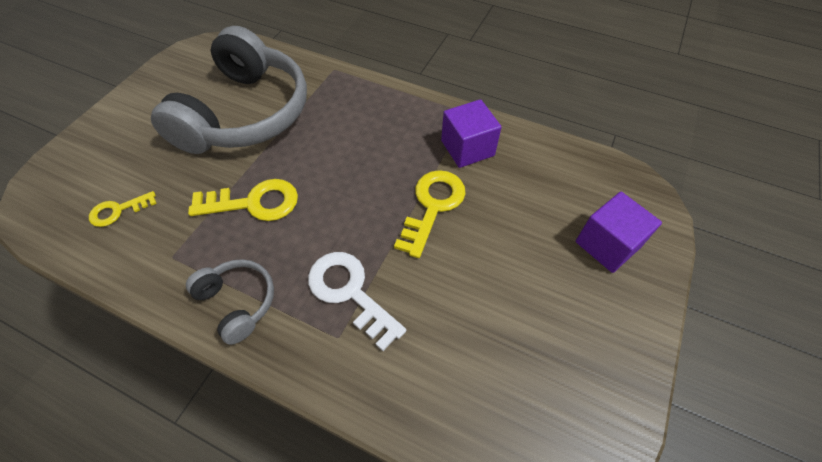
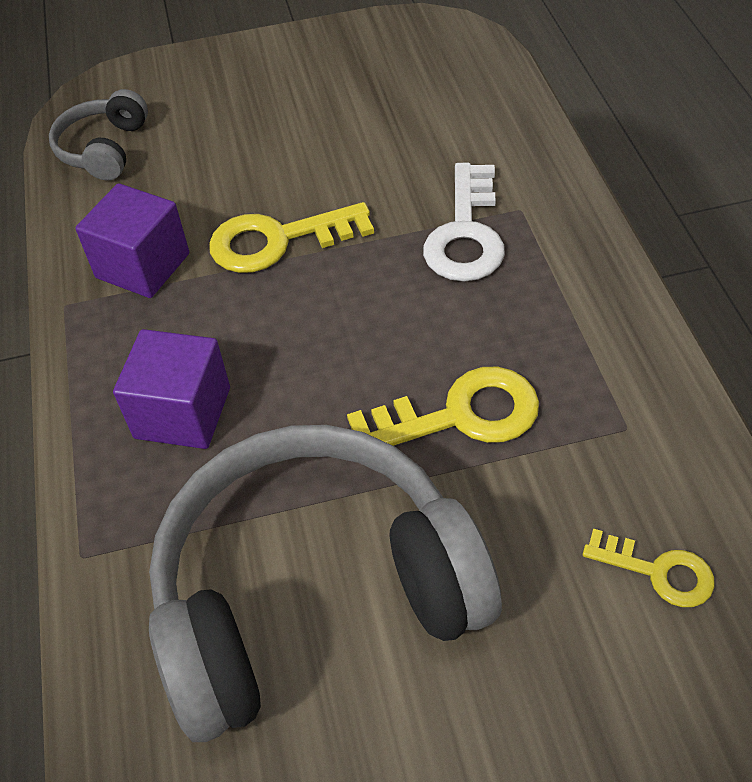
camera: 125 degrees left, 5 degrees down
(238, 302) = (588, 312): grey headphones -> grey headphones (104, 149)
(254, 202) = (460, 415): yellow key -> yellow key turned 120 degrees clockwise
(607, 244) = (197, 96): purple cube -> purple cube (182, 413)

